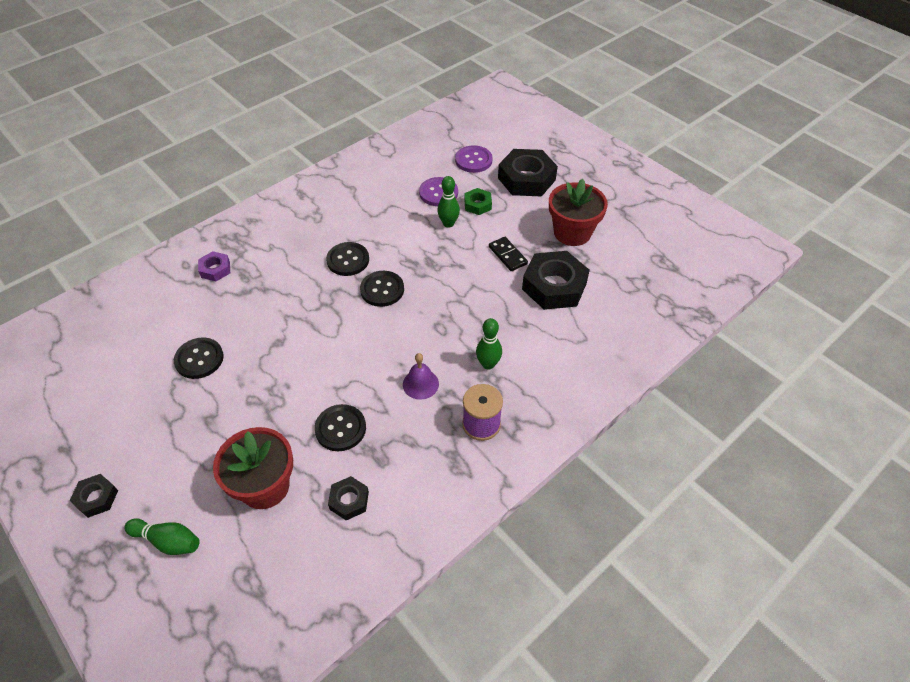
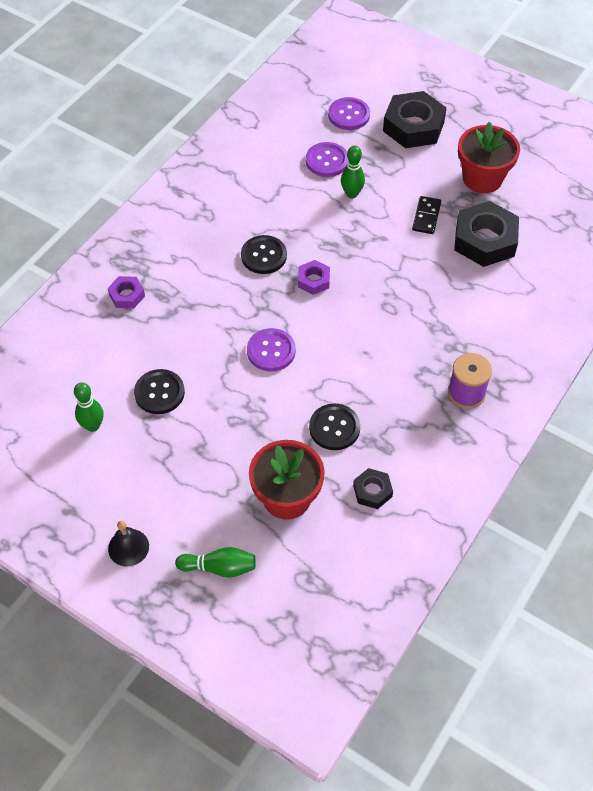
camera: 15 degrees left, 5 degrees up
(96, 498) = (128, 547): black nut -> black bell
(315, 344) = (271, 351): none -> purple button
(382, 290) = (313, 280): black button -> purple nut
(420, 384) = (393, 367): purple bell -> none
(477, 204) = (373, 166): green nut -> none
(488, 364) = (450, 334): green bowling pin -> green bowling pin (93, 426)
(507, 255) = (426, 216): black domino -> black domino turned 60 degrees clockwise

